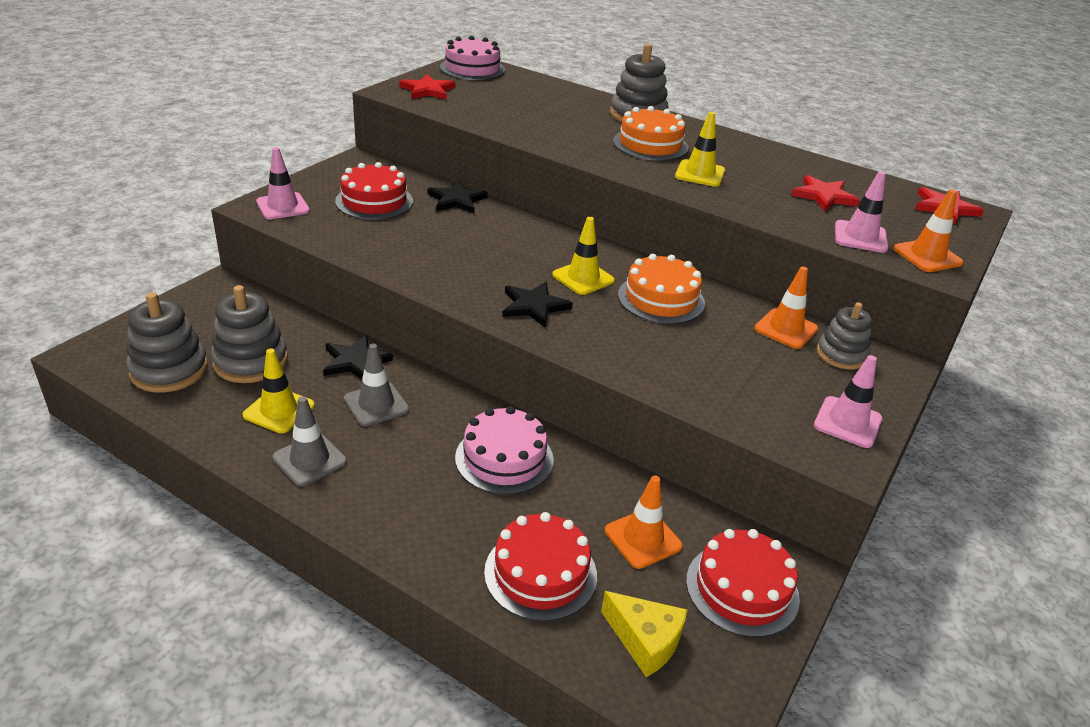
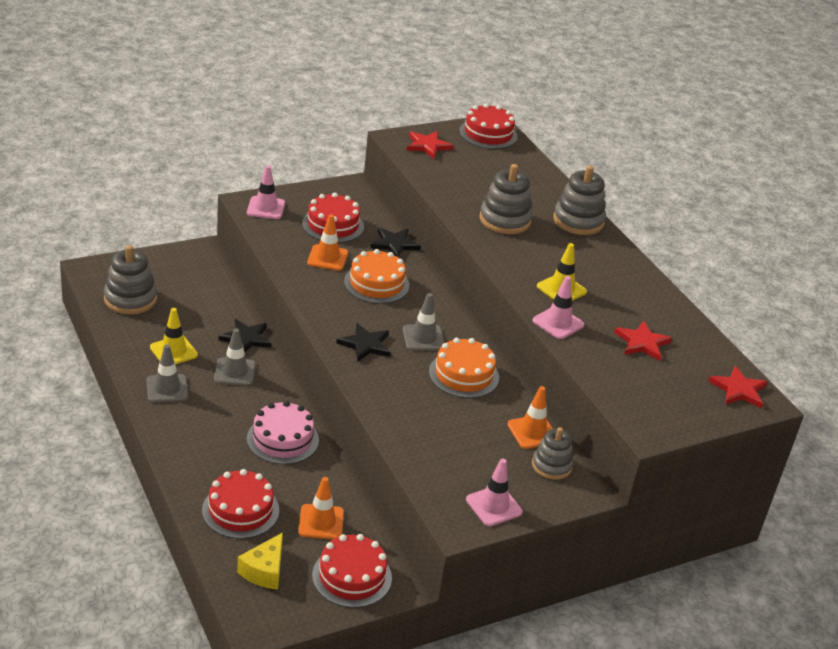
camera: 30 degrees right, 0 degrees up
(250, 361) = (182, 312): grey stacking toy -> grey stacking toy (505, 220)
(472, 68) = (488, 134): pink cake -> red cake
(583, 278) = (423, 338): yellow traffic cone -> grey traffic cone
(645, 641) = (264, 571): yellow cheese -> yellow cheese turned 45 degrees clockwise
(650, 144) = (553, 251): orange cake -> orange cake (376, 283)
(860, 237) = (622, 383): pink traffic cone -> pink traffic cone (558, 323)
(927, 256) = (657, 417): orange traffic cone -> orange traffic cone (327, 258)

